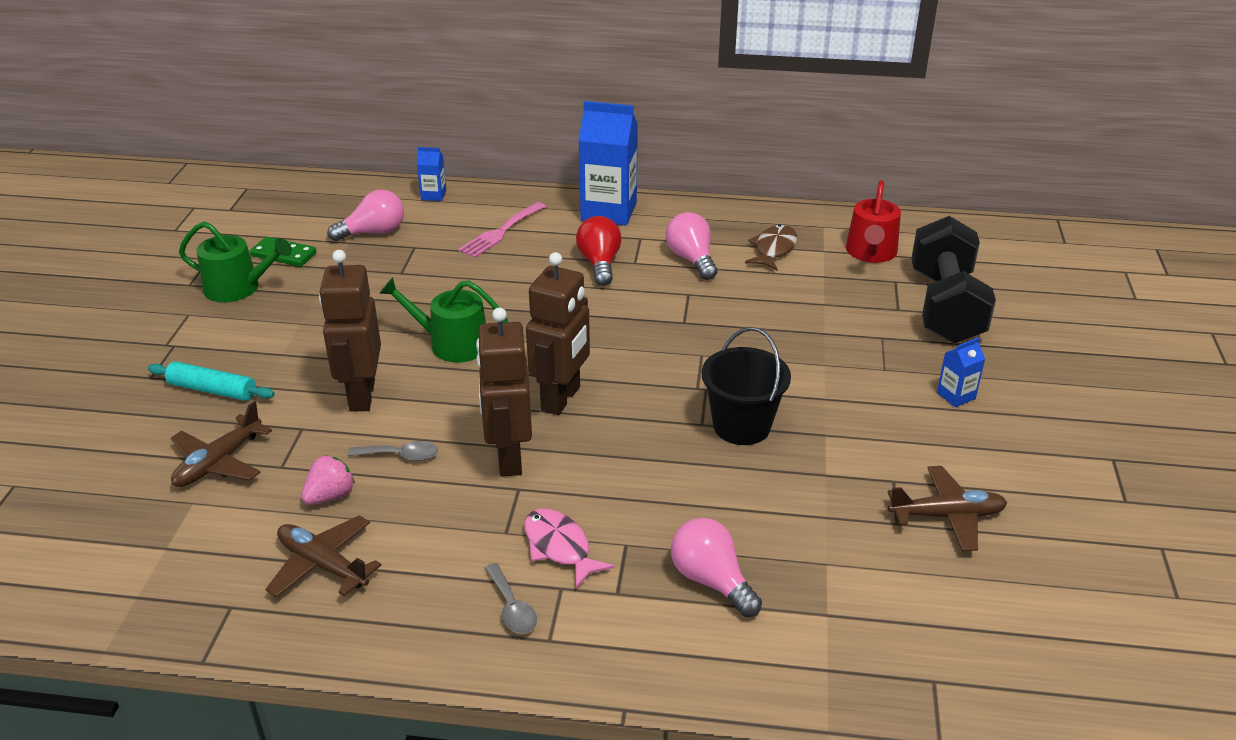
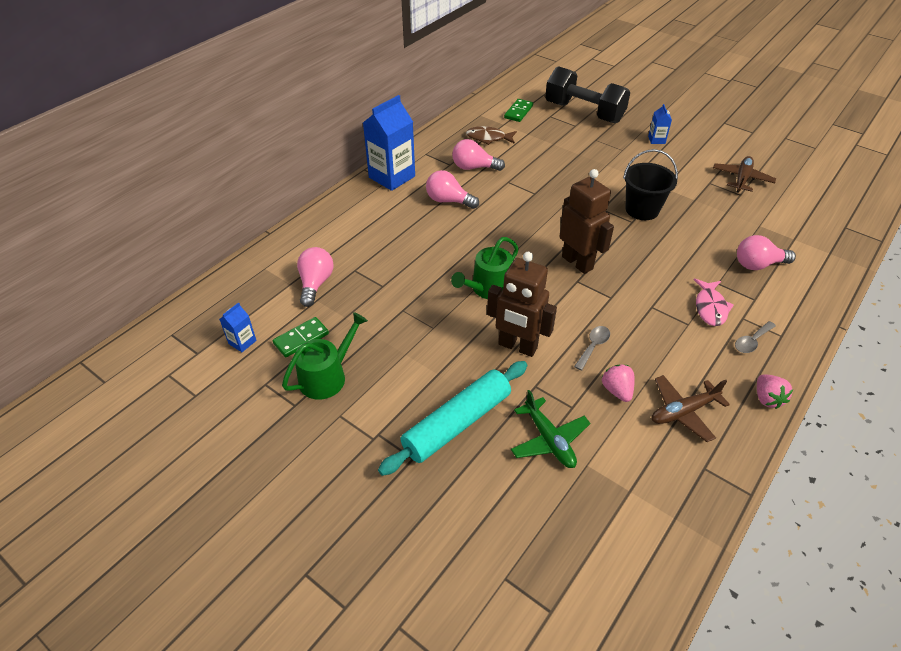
camera: 60 degrees left, 10 degrees up
(212, 390) = (457, 423): turquoise rolling pin -> turquoise rolling pin, size x1.68
(218, 462) = (549, 440): brown plane -> green plane
(395, 646) = (767, 398): none -> pink strawberry
(433, 195) = (293, 240): blue carton -> blue carton (242, 342)
(500, 232) = (373, 227): pink fork -> none
(509, 458) = (622, 301): brown robot -> none
(512, 607) = (752, 341): grey spoon -> grey spoon turned 135 degrees clockwise
(559, 547) = (710, 307): pink fish -> pink fish turned 75 degrees counterclockwise
(599, 264) = (448, 201): red light bulb -> pink light bulb
(773, 249) = (488, 138): brown fish -> brown fish turned 45 degrees counterclockwise
(871, 253) = (518, 112): red watering can -> green domino

